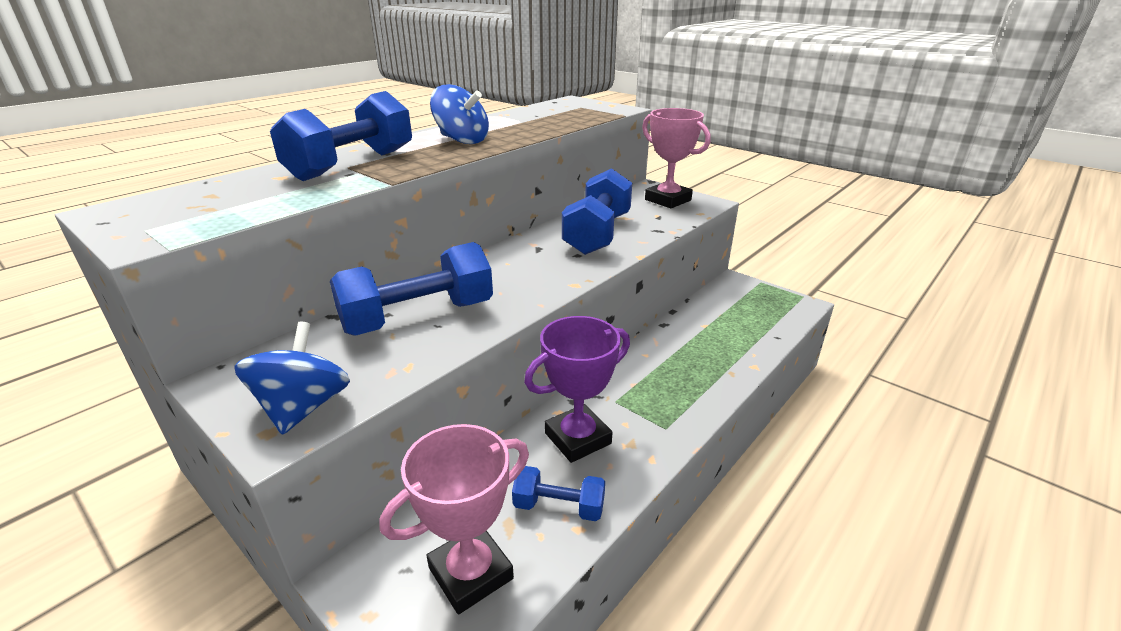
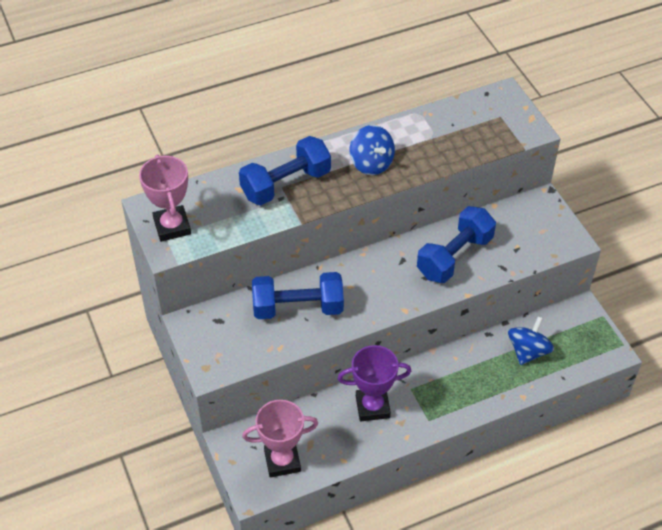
camera: 25 degrees right, 20 degrees up
(303, 407) = (223, 358): blue spinning top -> blue spinning top (528, 351)
(559, 506) = (340, 444): blue dumbbell -> none
(668, 200) = (542, 226): pink trophy -> pink trophy (172, 226)

